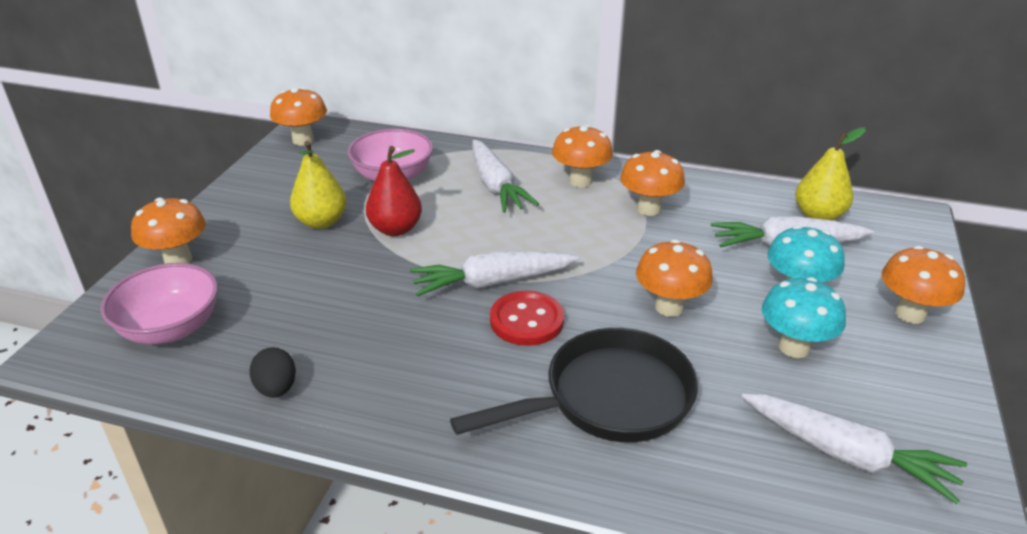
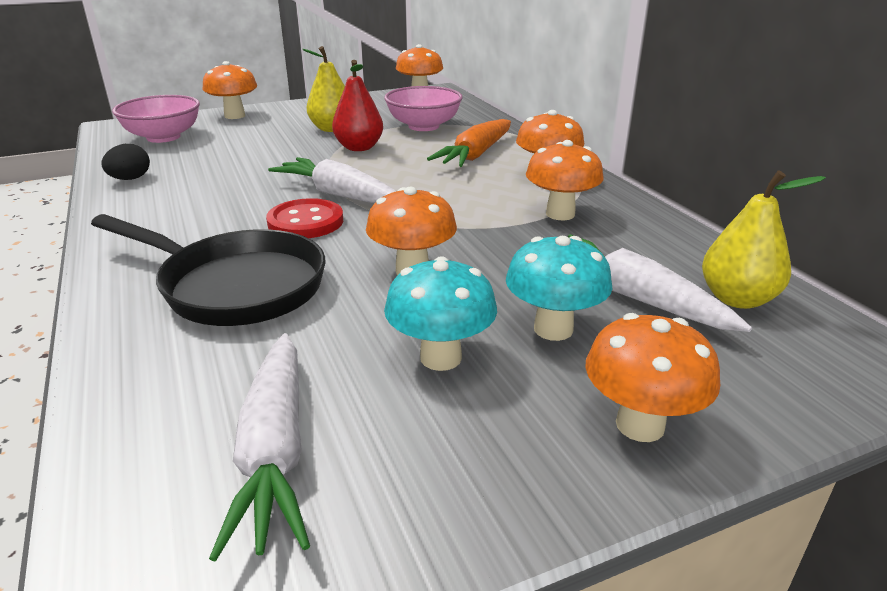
camera: 50 degrees right, 5 degrees down
(496, 186) = (476, 154): white carrot -> orange carrot

